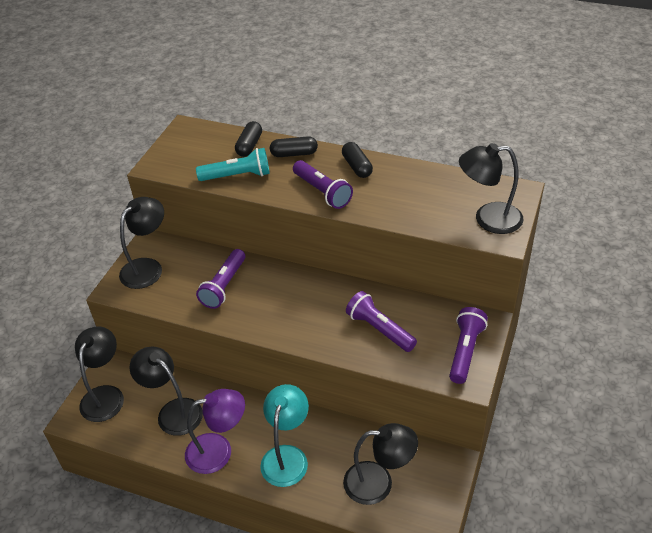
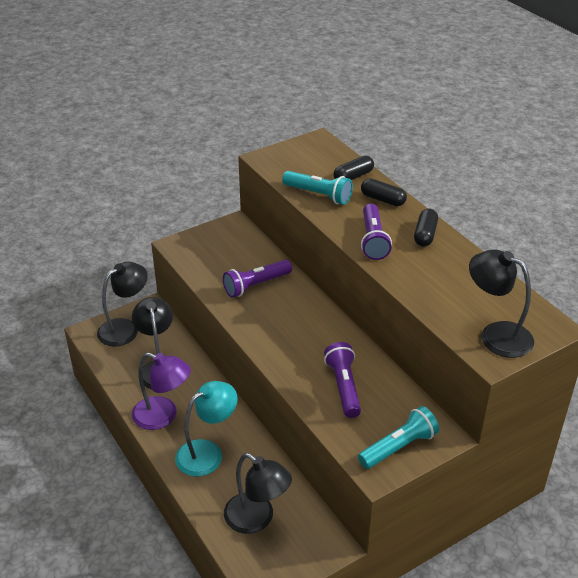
camera: 35 degrees right, 5 degrees down
(147, 267) = (214, 242): black lamp -> none
(465, 351) = (399, 447): purple flashlight -> turquoise flashlight

